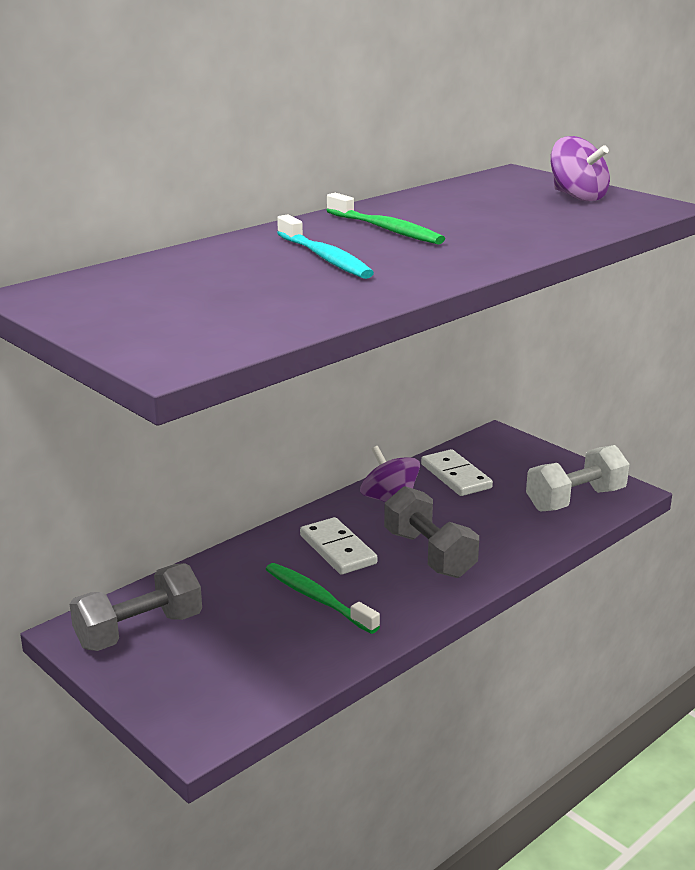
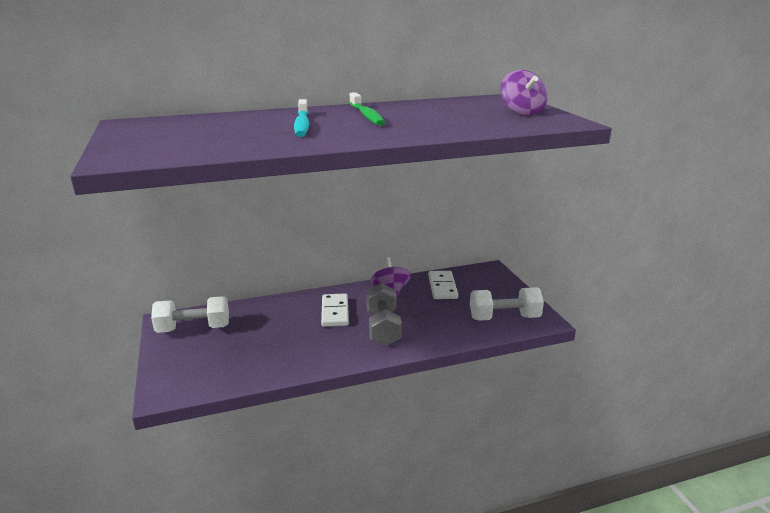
camera: 25 degrees right, 0 degrees up
(139, 631) = (194, 328): grey dumbbell -> white dumbbell
(317, 599) = (297, 336): green toothbrush -> none

